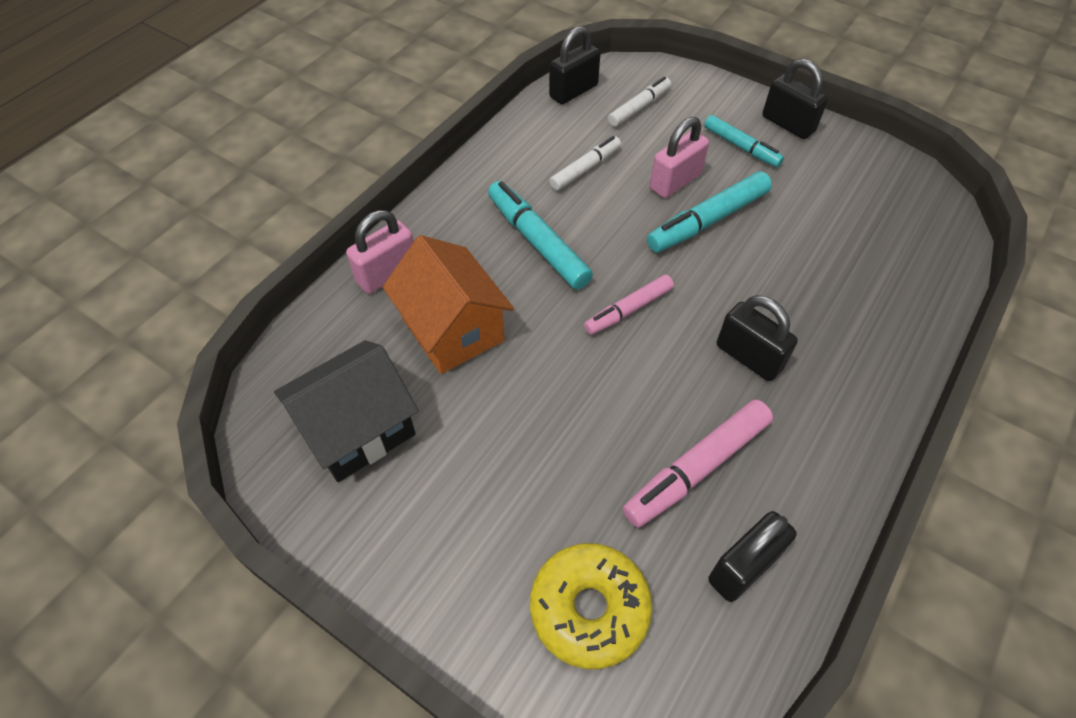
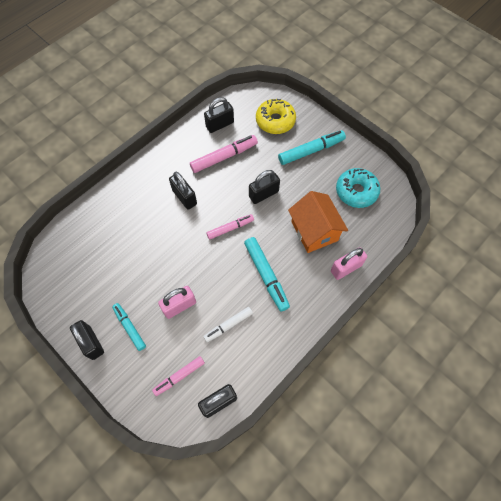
camera: 170 degrees left, 10 degrees up
(357, 430) = (356, 191): black house -> turquoise donut
(575, 390) = (263, 194): none -> black padlock
(639, 107) = (179, 376): white marker -> pink marker
(707, 220) = (172, 275): turquoise marker -> turquoise marker (311, 151)

